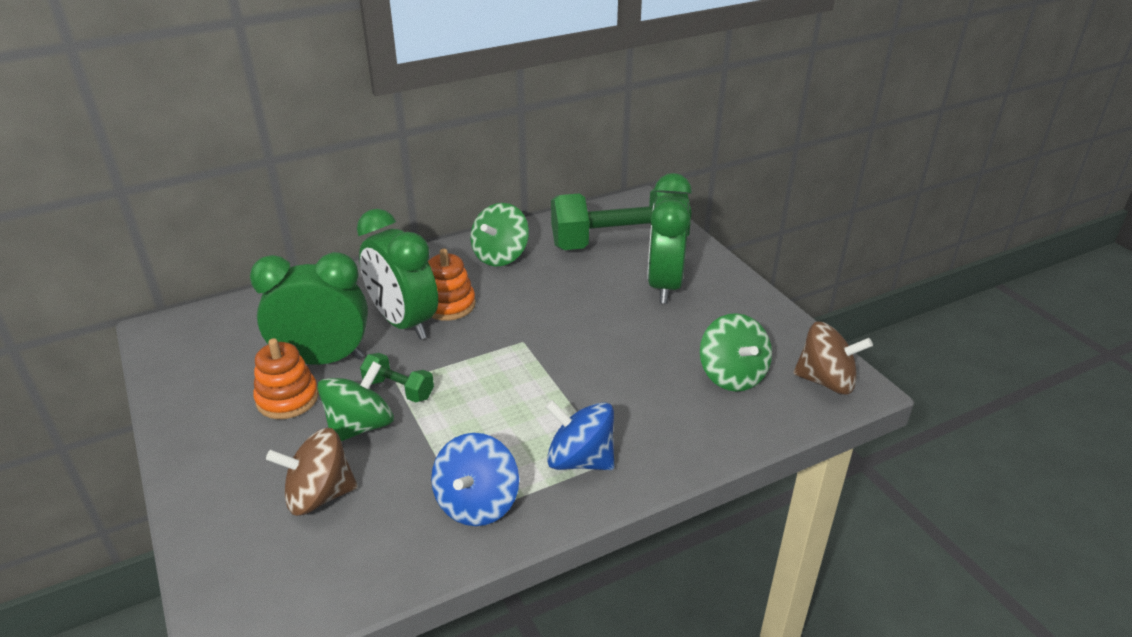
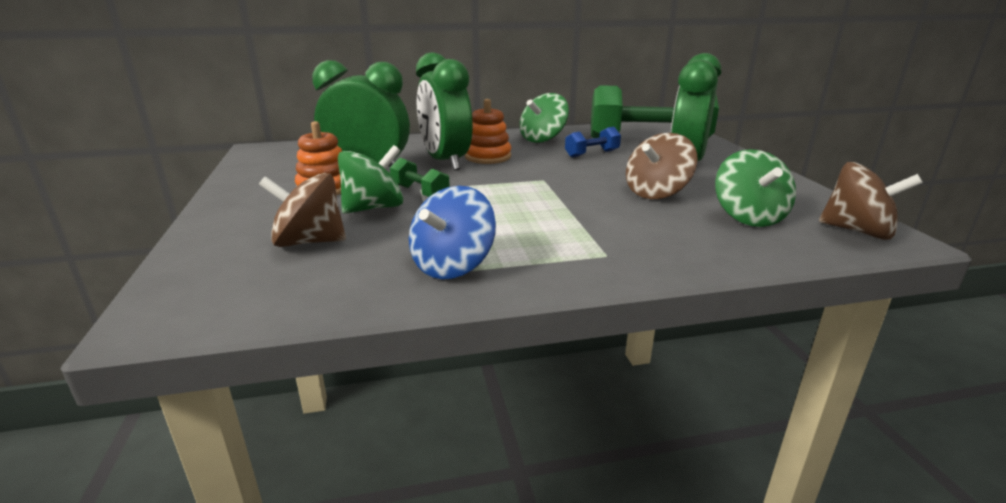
camera: 15 degrees right, 10 degrees down
(562, 281) = (592, 154): none -> blue dumbbell
(580, 460) = (571, 251): blue spinning top -> none
(642, 348) = (656, 193): none -> brown spinning top

